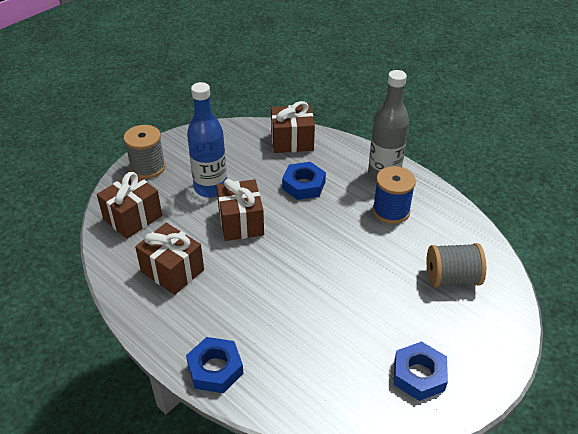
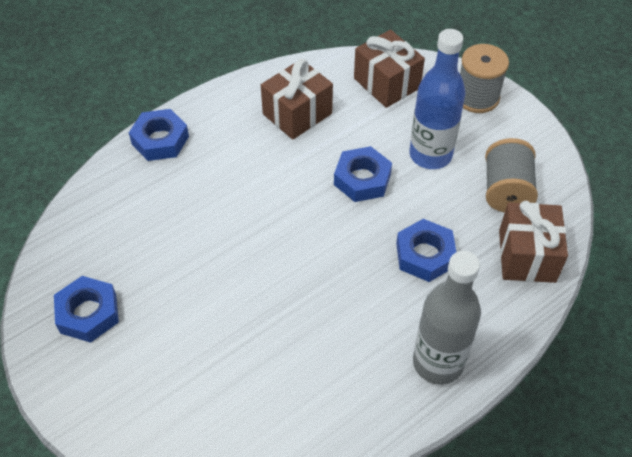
camera: 100 degrees right, 10 degrees up
(241, 222) = (362, 179): brown gift -> blue nut
(391, 211) = (357, 352): blue spool -> none
(451, 278) = (214, 393): grey spool -> grey spool (506, 190)

